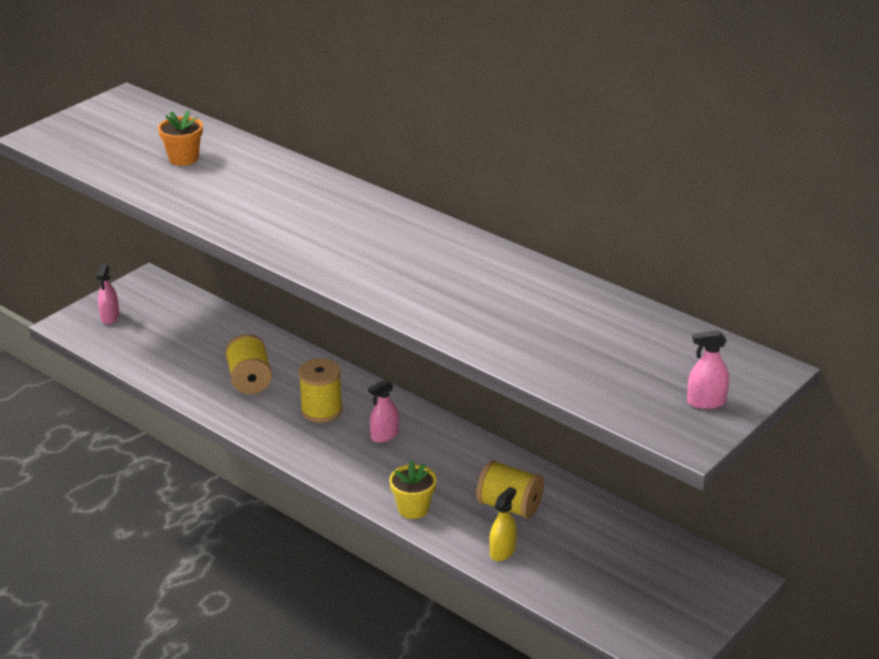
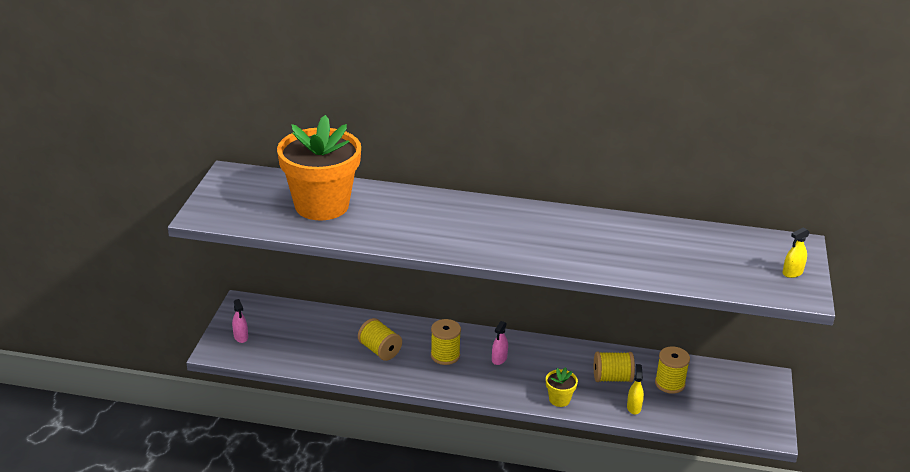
camera: 30 degrees left, 0 degrees up
(183, 158) = (322, 205): orange flower pot -> orange flower pot, size x2.49
(582, 539) = (669, 383): none -> yellow spool
(706, 402) = (792, 273): pink spray bottle -> yellow spray bottle

